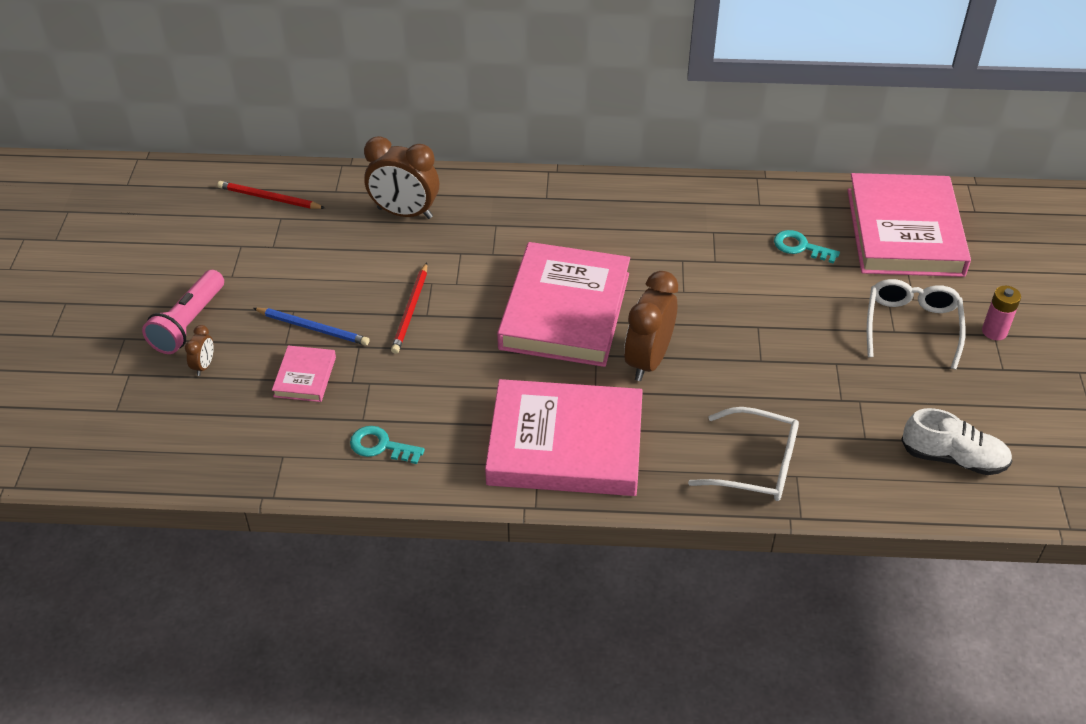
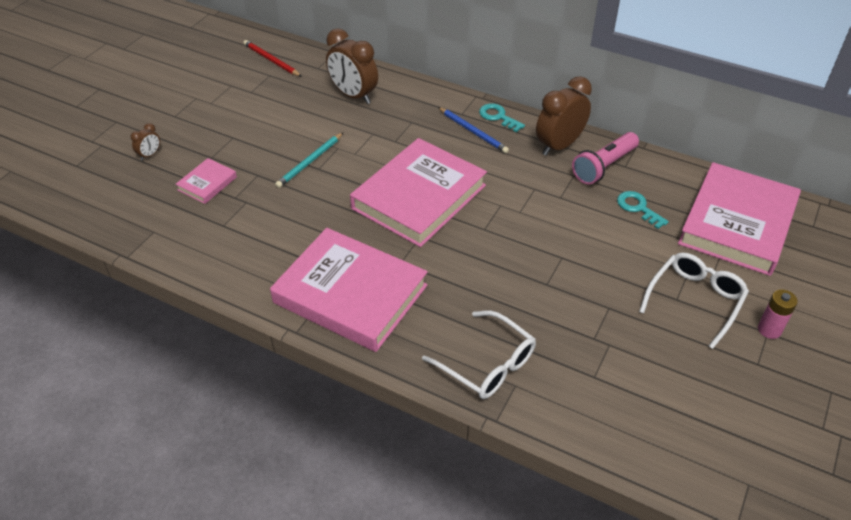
camera: 25 degrees right, 0 degrees up
(189, 323) = (161, 124): pink flashlight -> pink flashlight (604, 166)
(313, 328) = (236, 153): blue pencil -> blue pencil (473, 132)
(381, 446) = (221, 248): turquoise key -> turquoise key (498, 117)
(410, 310) = (310, 162): red pencil -> turquoise pencil
(648, 360) = (456, 253): brown clock -> brown clock (559, 145)
(953, 458) = (663, 422): white shoe -> none

